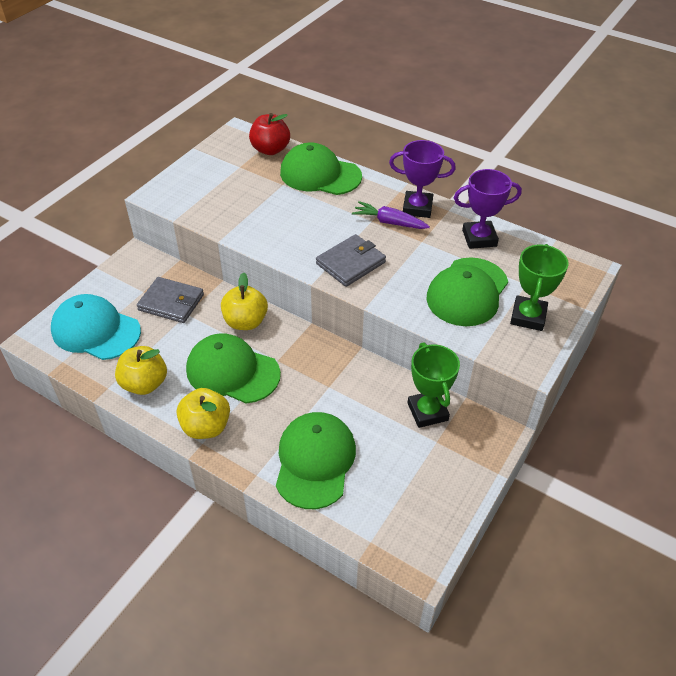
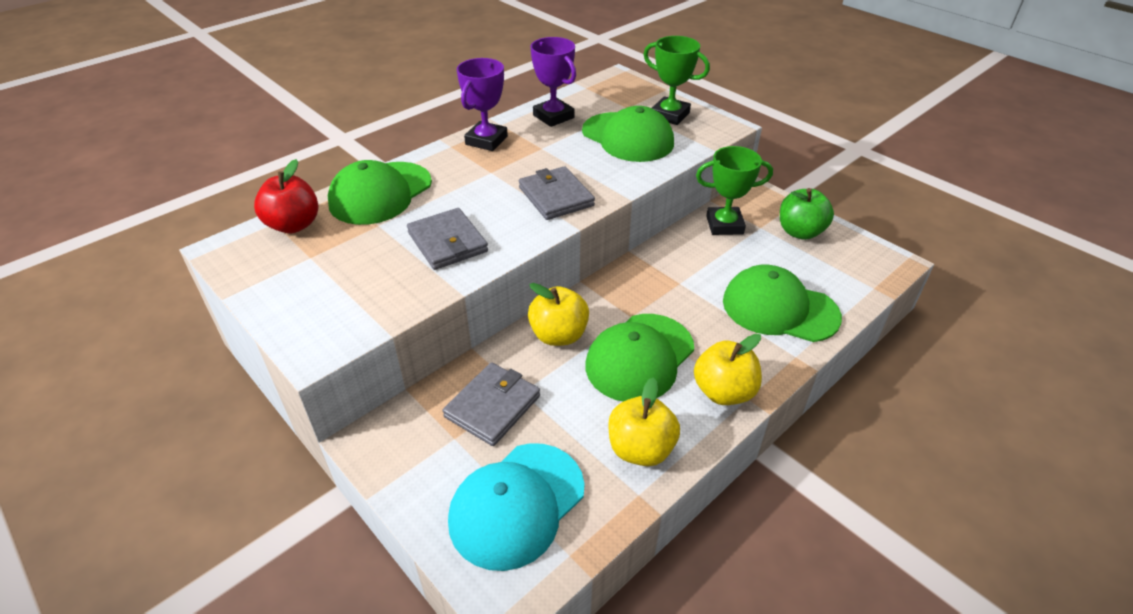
camera: 75 degrees left, 5 degrees down
(273, 220) = (447, 242): none -> grey wallet
(389, 222) = (500, 161): purple carrot -> none
(441, 476) = (800, 232): none -> green apple
(479, 238) = (553, 116): purple trophy -> purple trophy turned 45 degrees counterclockwise

